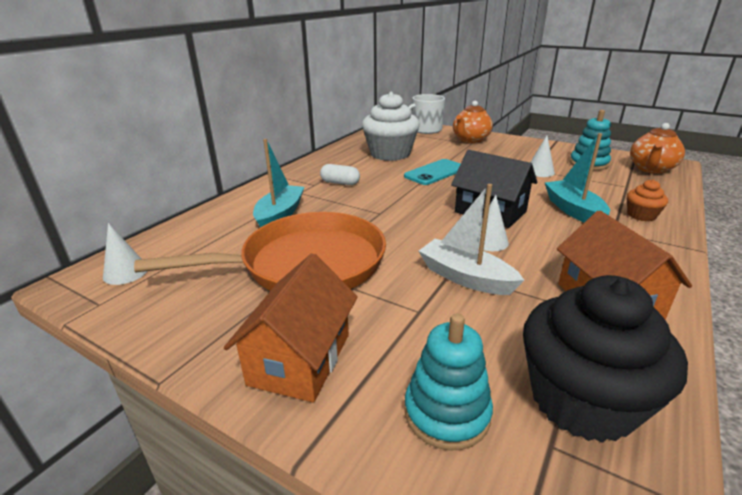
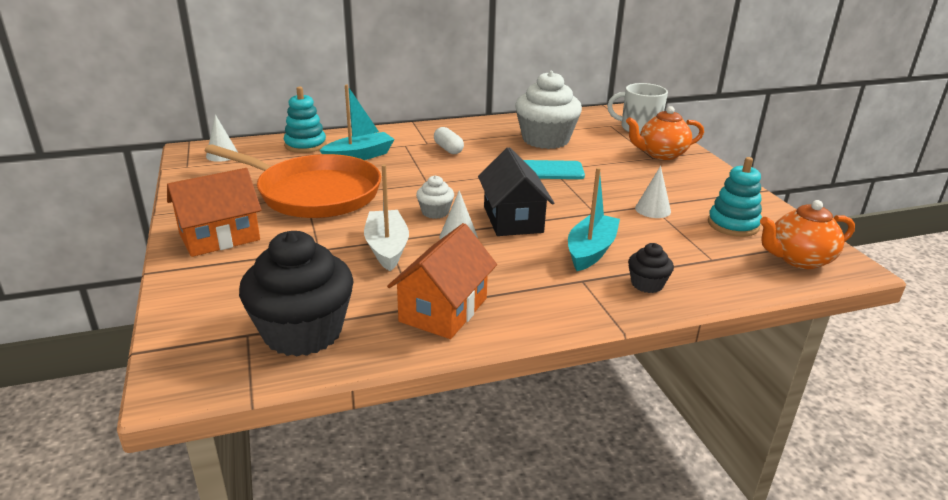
camera: 40 degrees right, 0 degrees up
(434, 231) = (435, 212): none -> white cupcake
(446, 413) = (232, 295): turquoise stacking toy -> turquoise stacking toy (305, 145)
(641, 215) = (647, 284): orange cupcake -> black cupcake

